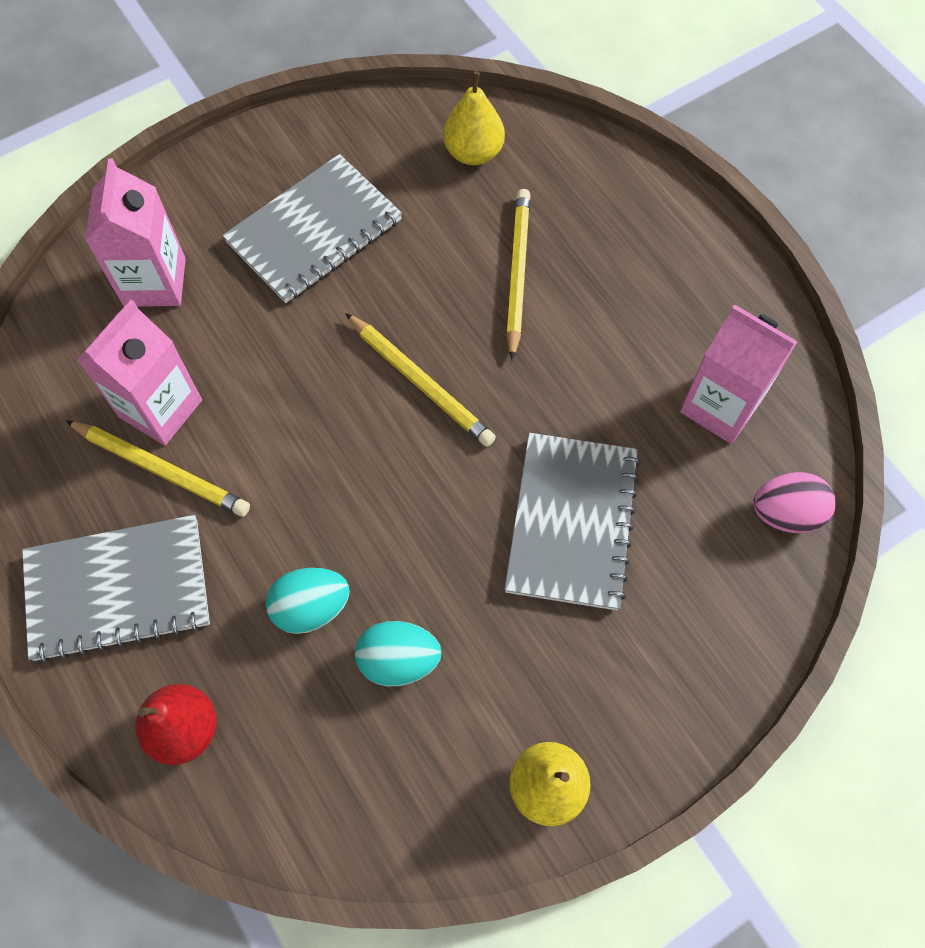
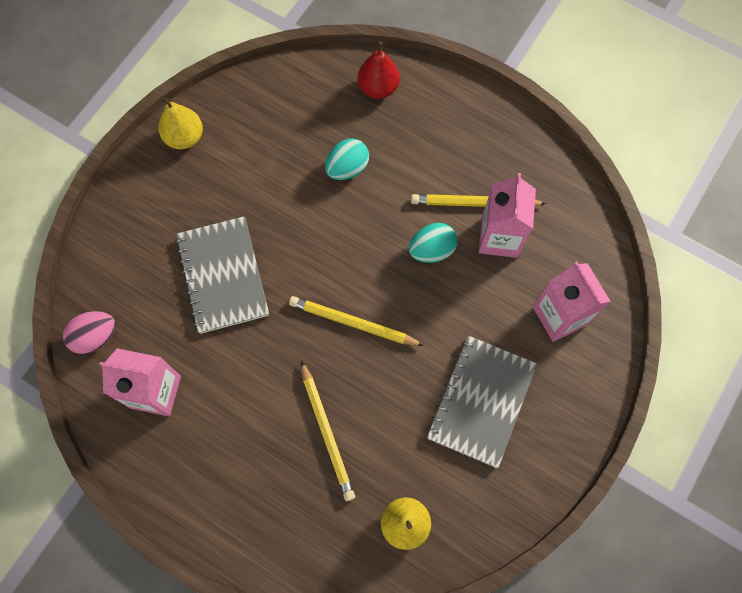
camera: 155 degrees right, 5 degrees up
(118, 589) = (454, 134): grey notebook -> none
(398, 660) = (287, 162): turquoise egg -> turquoise egg (432, 250)

